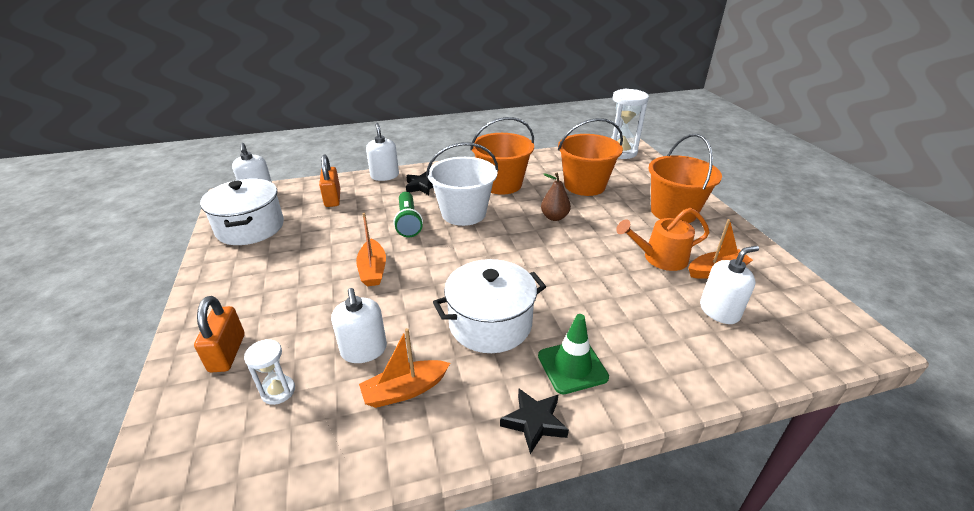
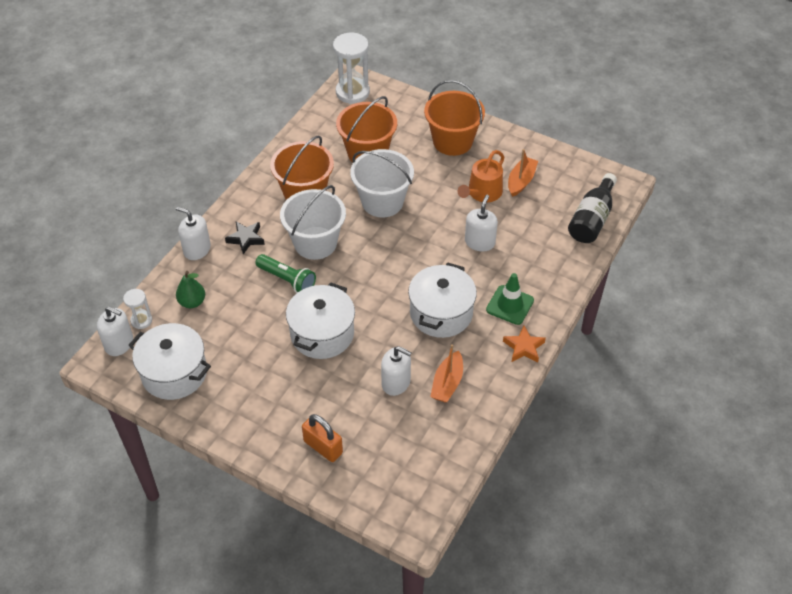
camera: 45 degrees left, 15 degrees up
(278, 391) = (385, 437): white hourglass -> white hourglass (141, 320)
(332, 198) = (192, 302): orange padlock -> green pear
(373, 270) = (322, 334): orange boat -> white pot
(534, 422) = (523, 347): black star -> orange star
(554, 217) = (382, 202): brown pear -> white bucket
(719, 311) = (546, 212): white soap dispenser -> white soap dispenser (479, 242)
(779, 350) = (592, 219): none -> black bottle

